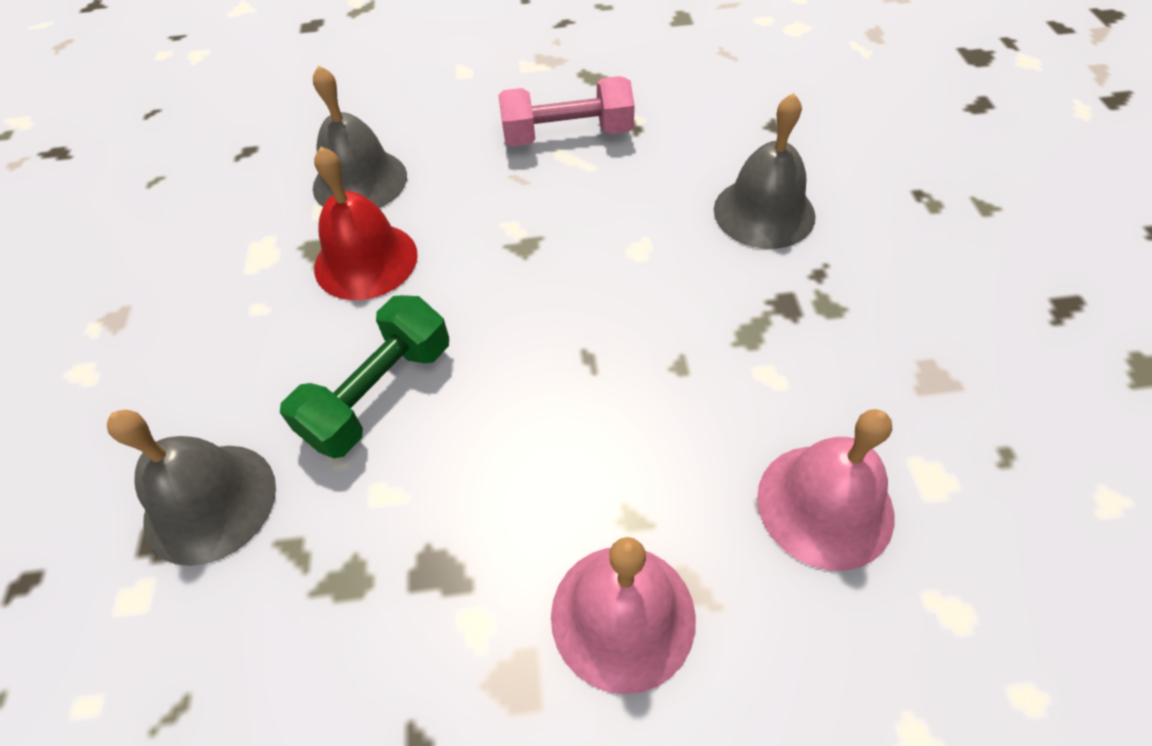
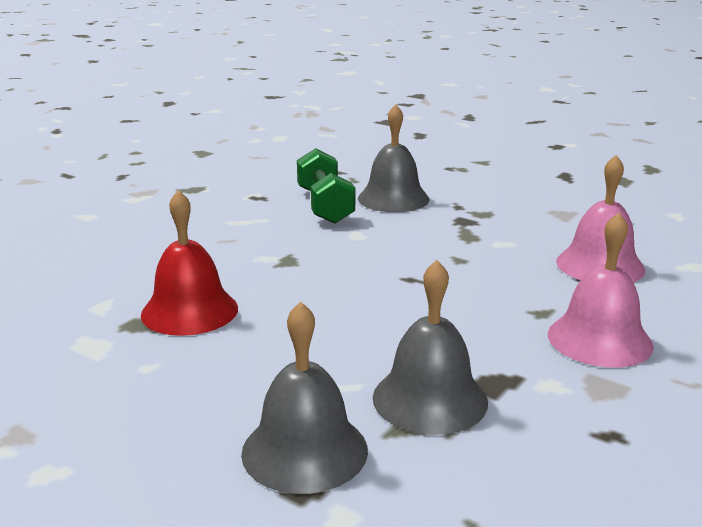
camera: 50 degrees left, 30 degrees down
(360, 181) = (107, 285): grey bell -> grey bell (430, 399)
(379, 393) = (320, 350): green dumbbell -> green dumbbell (325, 206)
(567, 135) = (223, 214): pink dumbbell -> none

